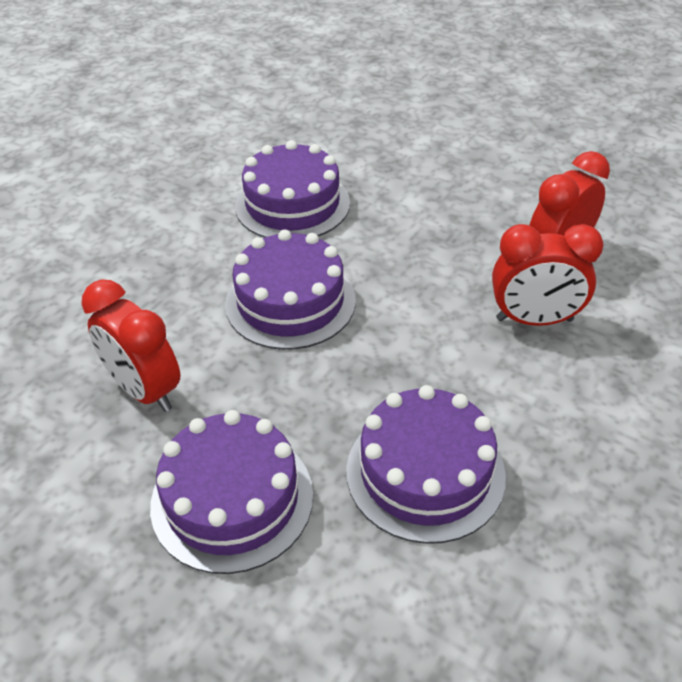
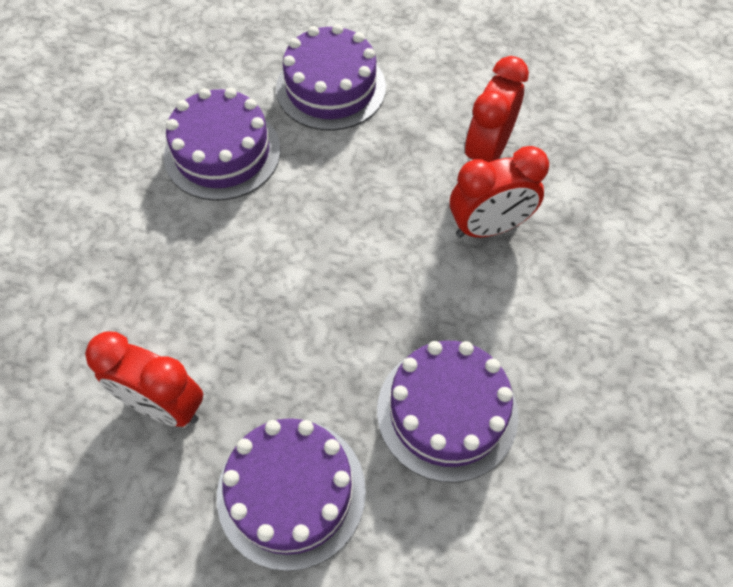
camera: 20 degrees left, 15 degrees up
(290, 302) = (263, 268): purple cake -> purple cake (331, 88)

